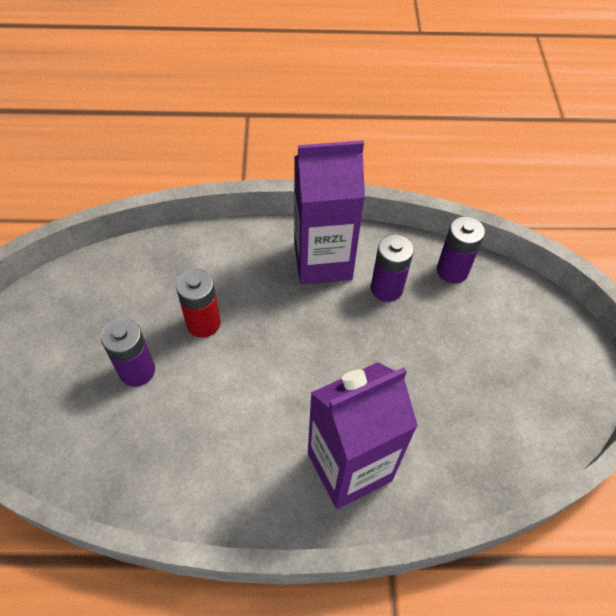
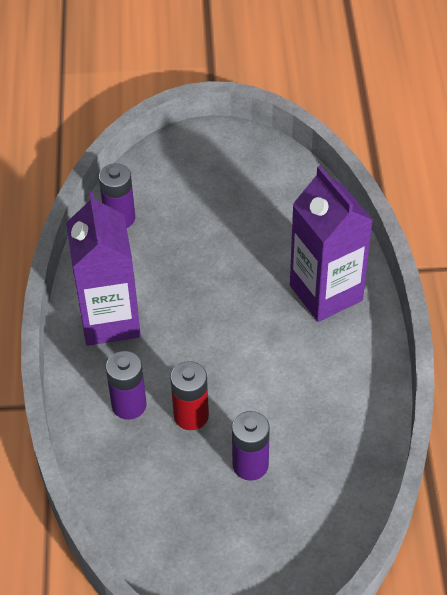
camera: 90 degrees left, 5 degrees down
(386, 288) = (142, 268): purple battery -> purple battery (129, 405)

